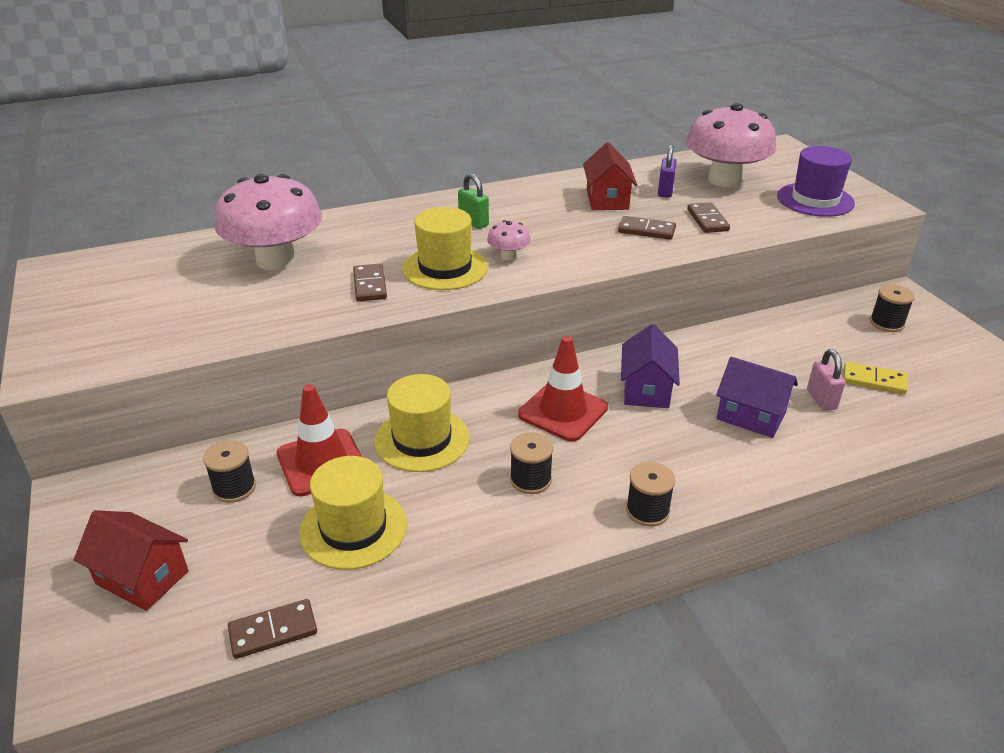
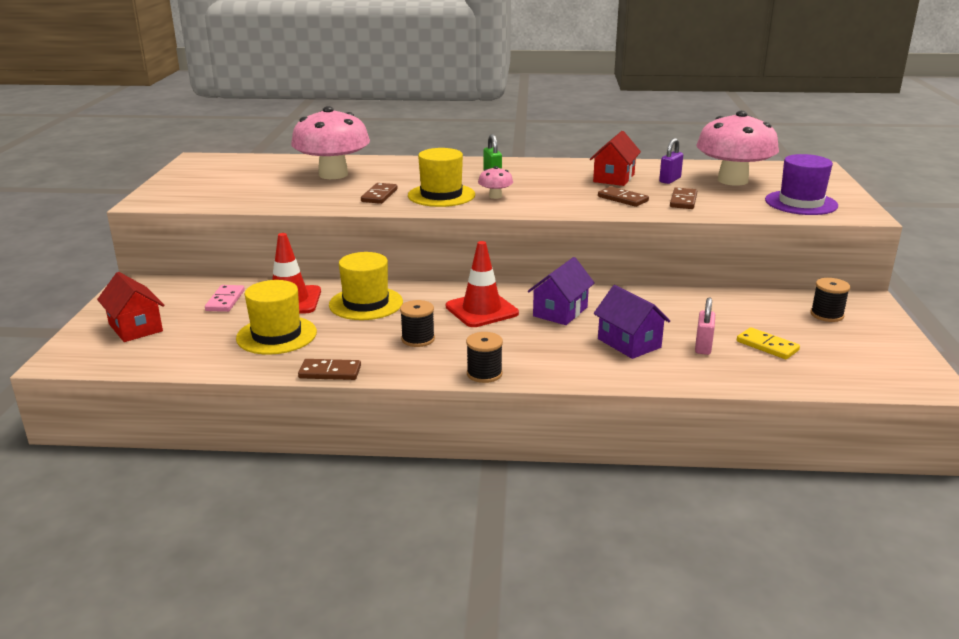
camera: 25 degrees right, 10 degrees down
(234, 488) = (225, 300): black spool -> pink domino
(273, 631) = (182, 368): brown domino -> brown domino (330, 372)

